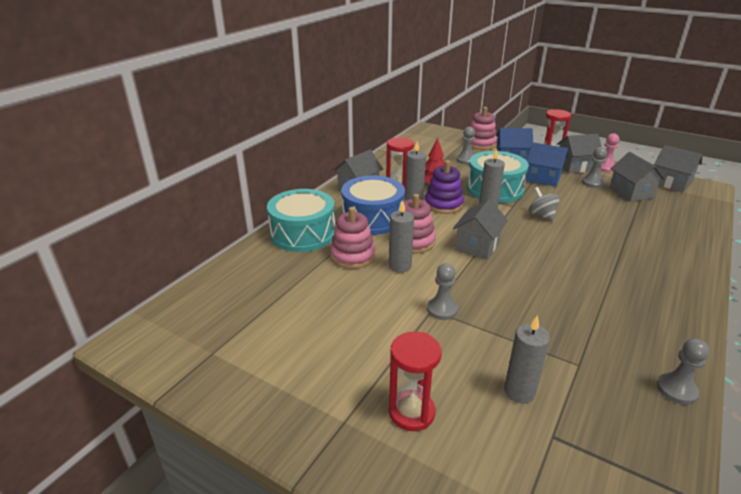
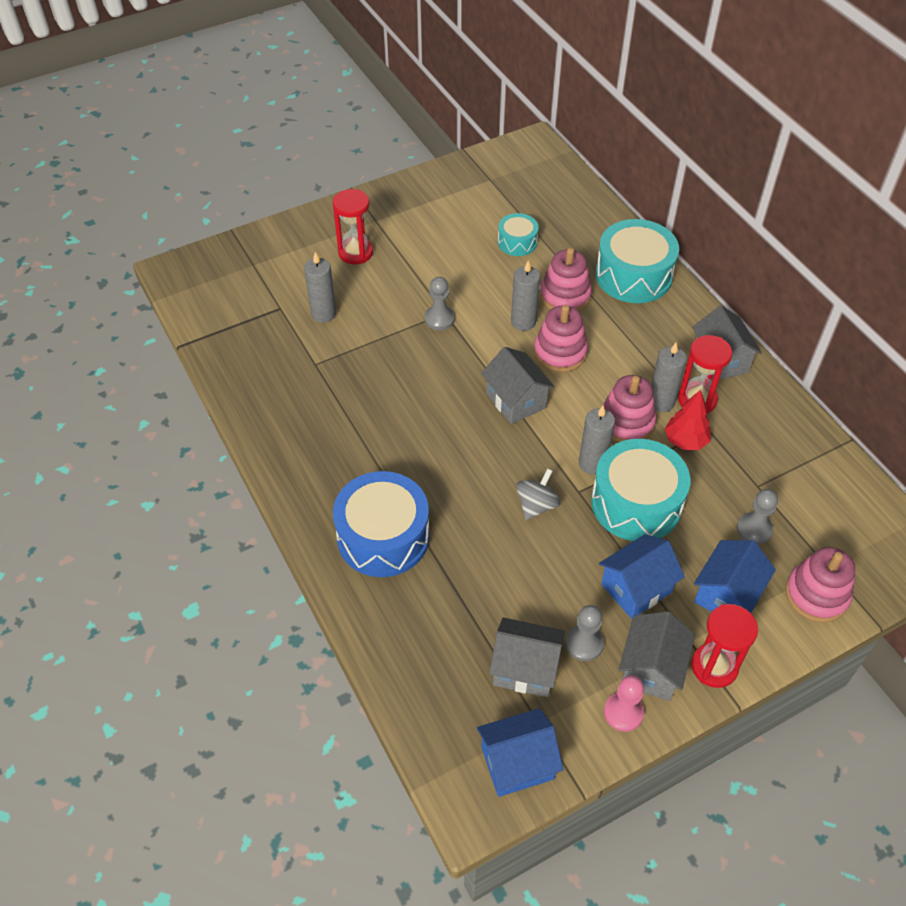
camera: 120 degrees right, 20 degrees up
(305, 300) = (517, 242): none -> turquoise drum
(373, 218) = (633, 342): blue drum -> blue drum (383, 536)
(443, 204) = (626, 422): purple stacking toy -> pink stacking toy
(541, 215) = (536, 505): grey spinning top -> grey spinning top turned 60 degrees counterclockwise
(671, 183) = (517, 763): grey house -> blue house
(676, 390) = (247, 402): grey pawn -> none

